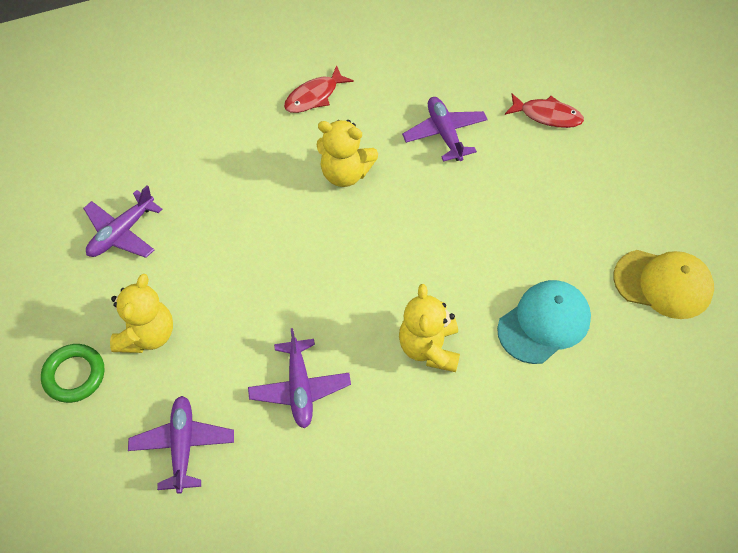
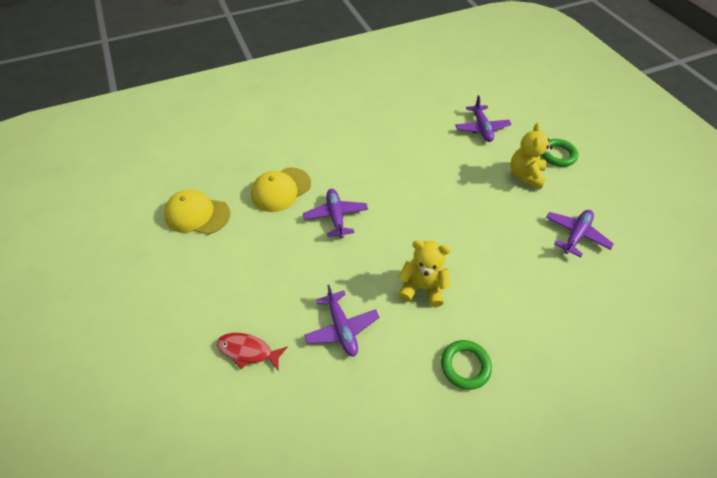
camera: 175 degrees right, 5 degrees down
(300, 388) = (426, 153): purple plane -> purple plane (336, 216)
(314, 96) = (465, 366): red fish -> green ring
(429, 348) = (352, 174): yellow teddy bear -> none
(544, 323) = (281, 189): turquoise cap -> yellow cap

